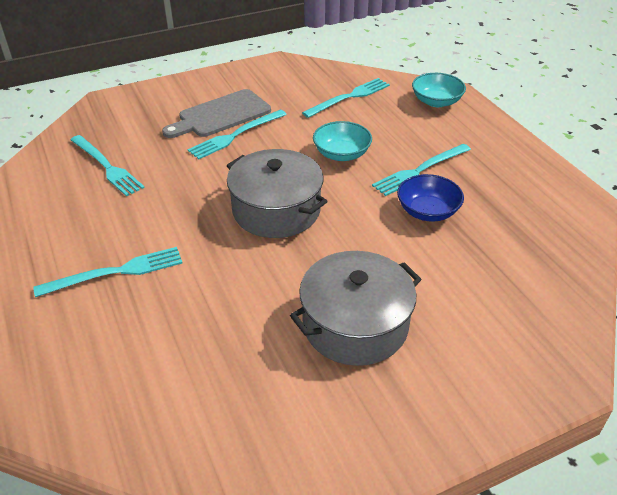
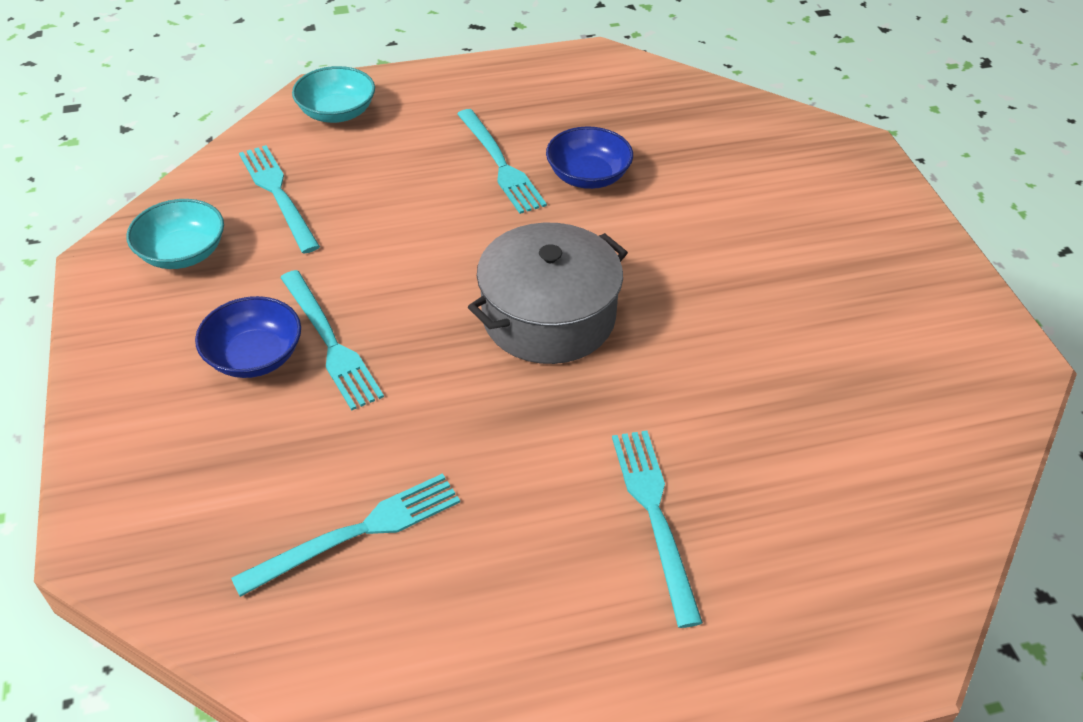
camera: 80 degrees left, 5 degrees up
(221, 115) = (255, 356): grey cutting board -> blue bowl
(341, 154) = (433, 229): turquoise bowl -> turquoise bowl (183, 253)
(355, 324) = (780, 275): grey pot -> none

